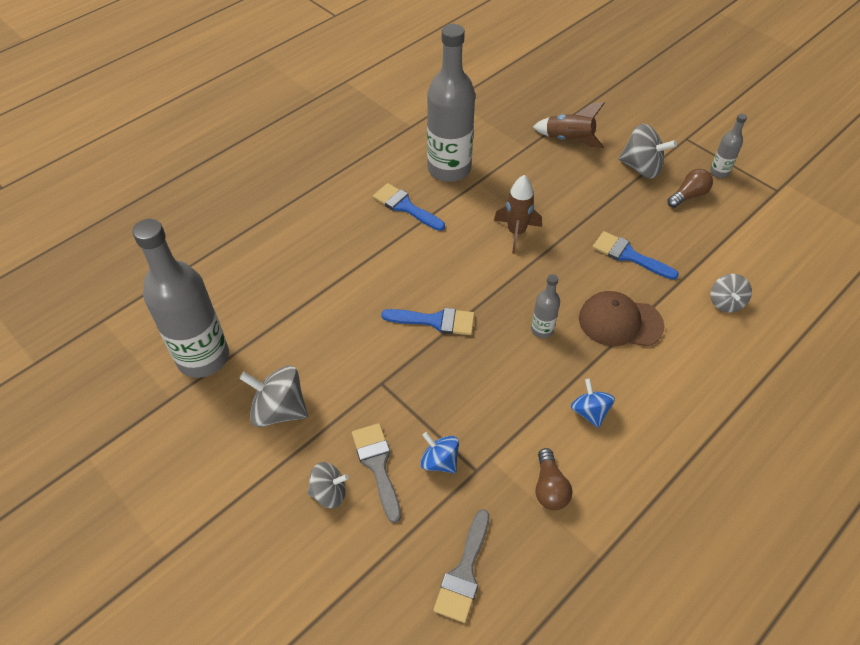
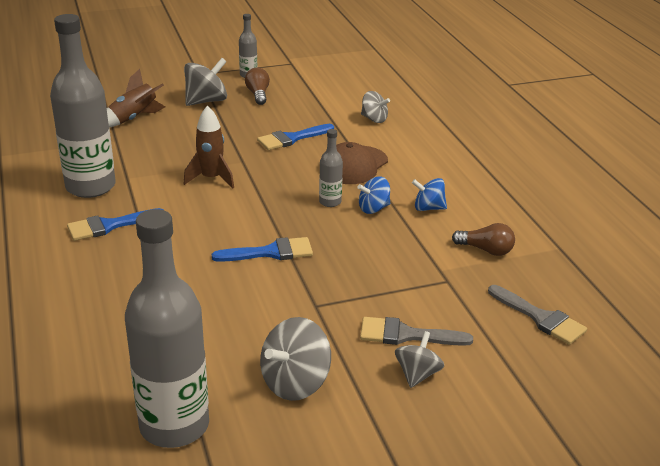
camera: 65 degrees left, 20 degrees down
(435, 321) = (270, 252): blue brush -> blue brush turned 45 degrees clockwise
(439, 461) = (425, 297): blue spinning top -> blue spinning top (373, 208)

